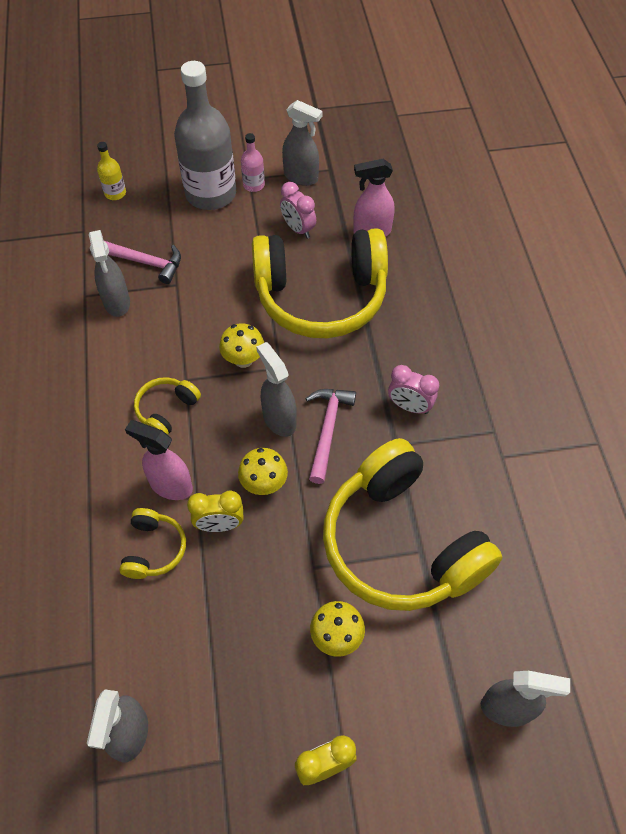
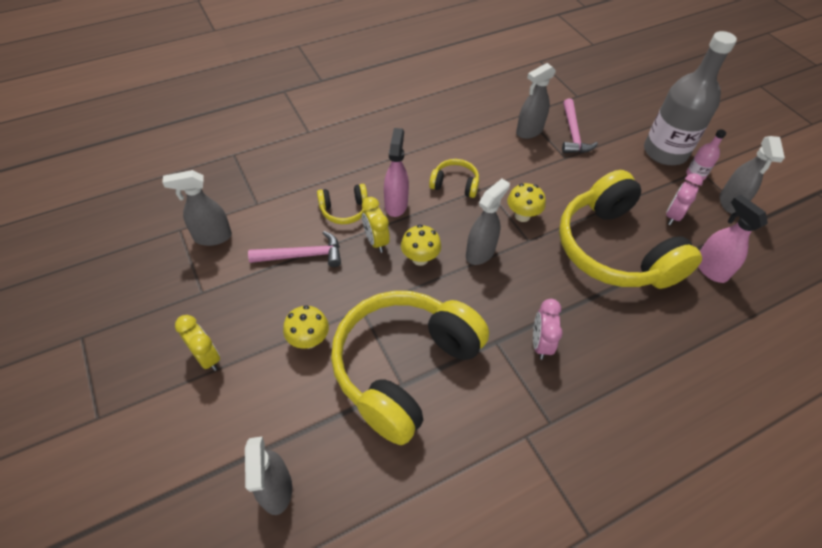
camera: 70 degrees right, 5 degrees down
(115, 193) = (623, 101): yellow bottle -> none
(328, 430) = (487, 288): pink hammer -> pink hammer (302, 255)

